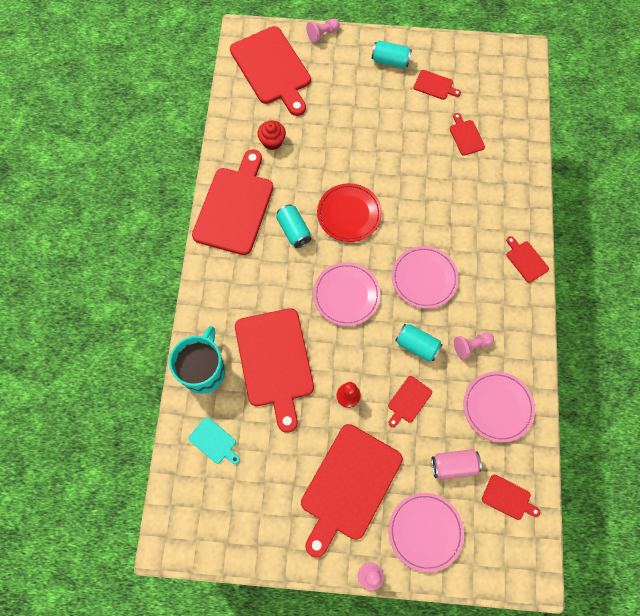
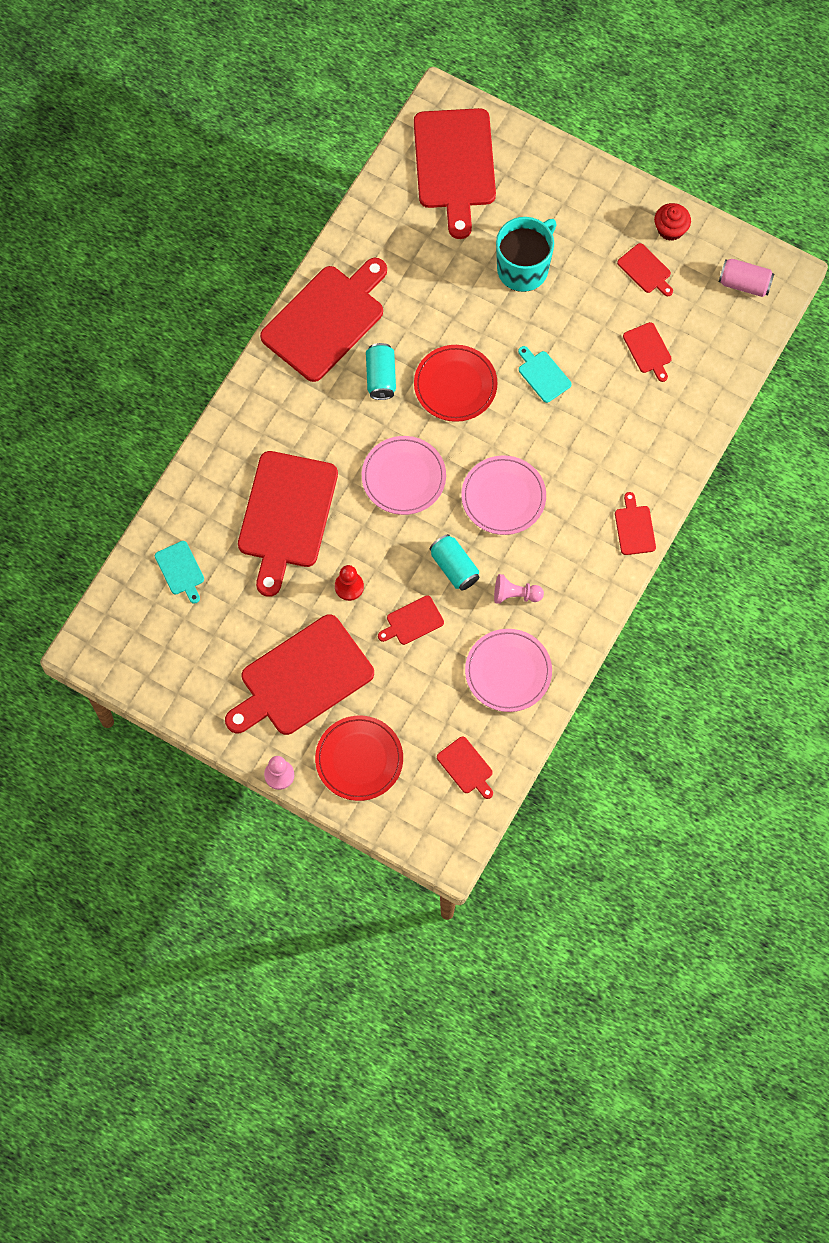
camera: 25 degrees right, 0 degrees up
(204, 371) = (204, 491): turquoise mug -> turquoise mug (523, 268)
(272, 141) = (409, 258): red cupcake -> red cupcake (670, 229)
(322, 34) = (540, 144): pink pawn -> none
(390, 61) = (607, 215): turquoise can -> none
(405, 182) = (543, 375): none -> turquoise cutting board
(425, 531) = (359, 759): pink plate -> red plate
(454, 465) = (426, 709): pink can -> pink can (744, 284)
(466, 136) = (648, 350): red cutting board -> red cutting board turned 150 degrees clockwise

